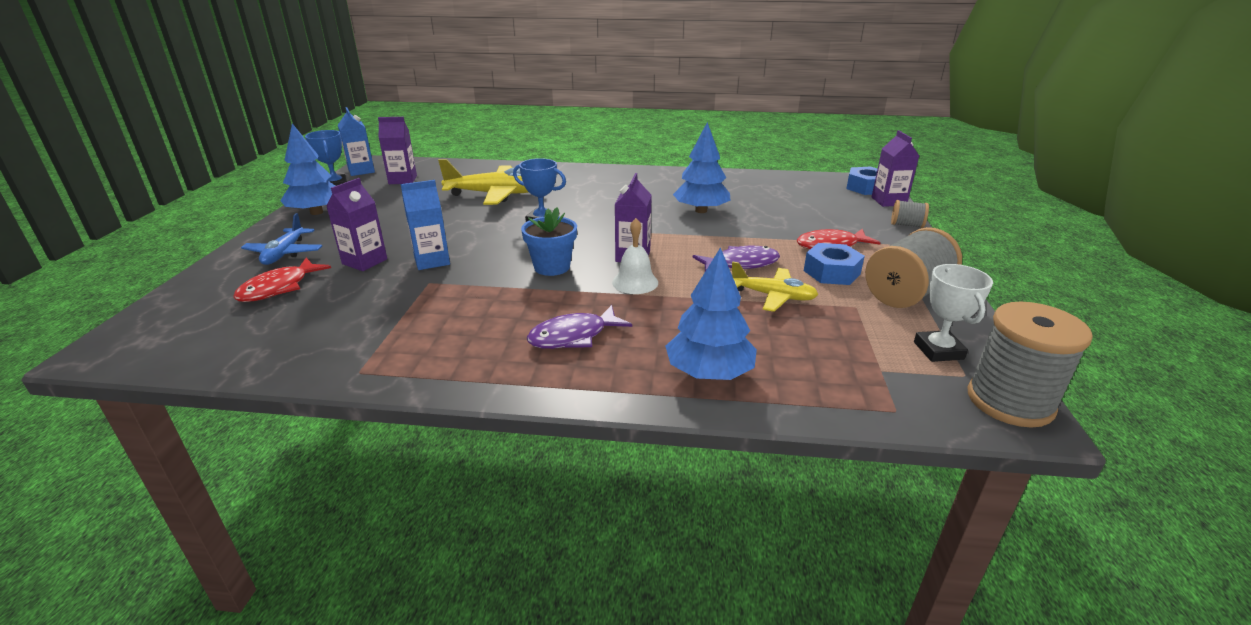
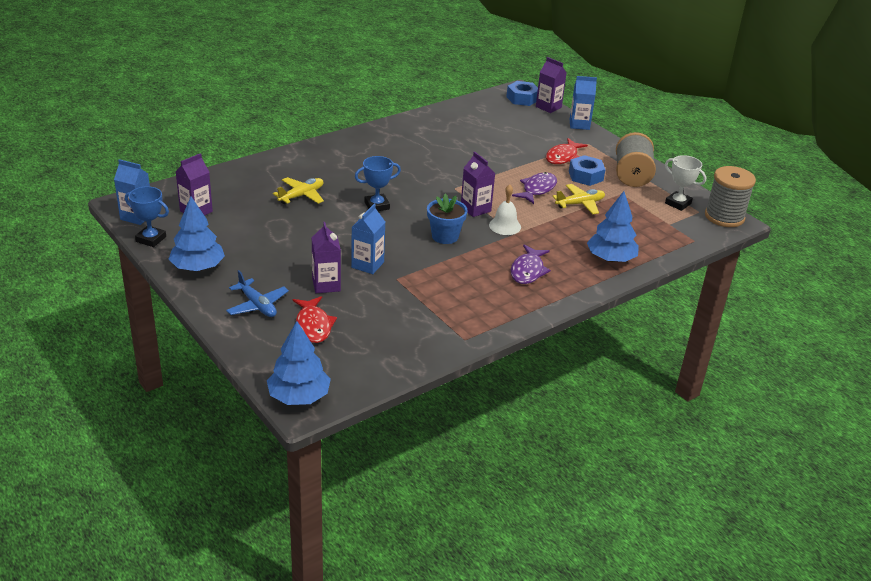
camera: 45 degrees left, 5 degrees up
(497, 194) = (301, 196): yellow plane -> yellow plane, size x0.61
(701, 210) = (458, 156): blue tree -> blue tree (299, 396)
(906, 225) = (579, 124): grey spool -> blue carton

